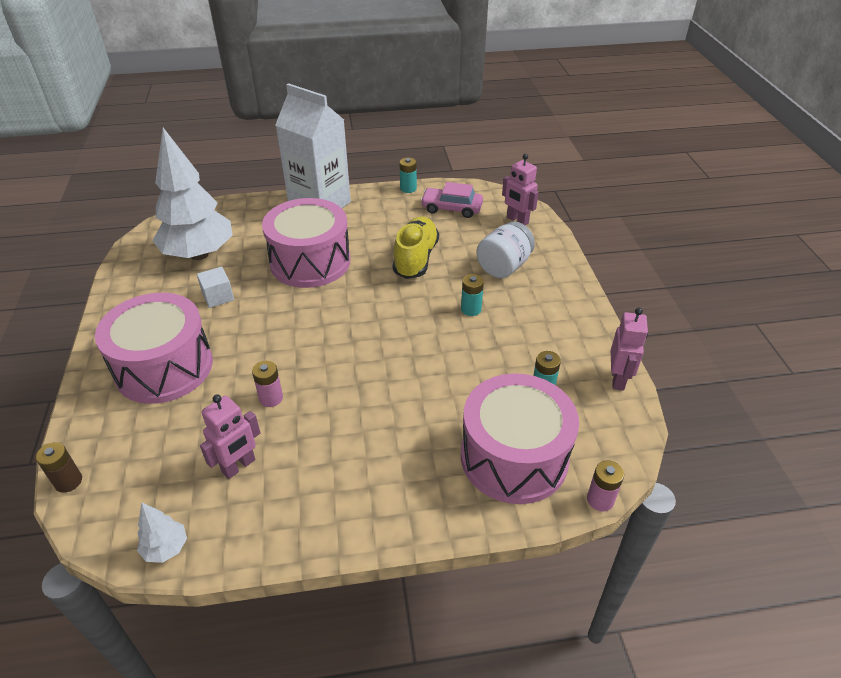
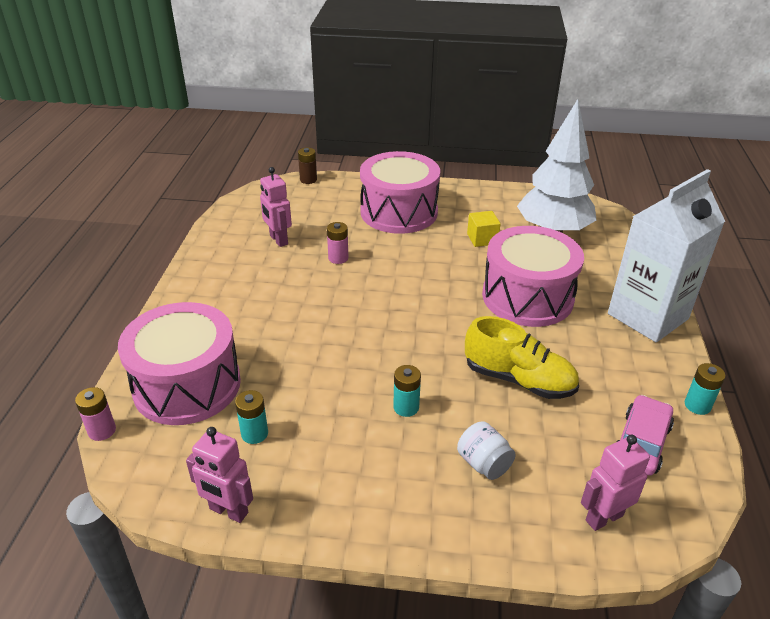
camera: 105 degrees right, 5 degrees down
(166, 548) = (232, 211): white tree -> none
(218, 297) = (482, 239): white cube -> yellow cube
(503, 266) = (484, 464): white jar -> white jar, size x0.67

